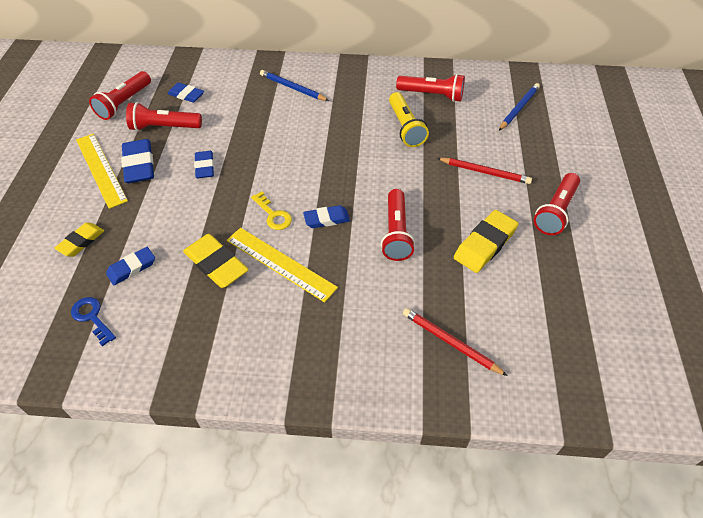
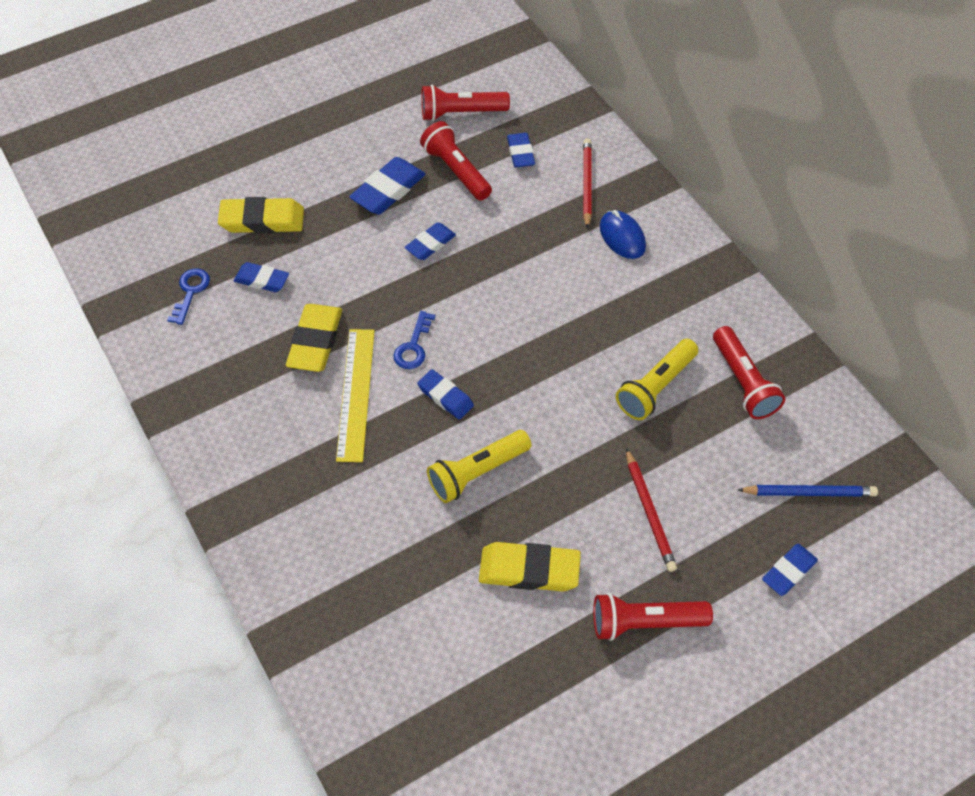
camera: 55 degrees right, 5 degrees up
(81, 241) = (262, 220): yellow eraser -> yellow eraser, size x1.57
(101, 169) = (357, 166): yellow ruler -> none
(273, 215) = (413, 346): yellow key -> blue key
(292, 88) = (622, 237): blue pencil -> blue mouse
(396, 233) = (477, 473): red flashlight -> yellow flashlight
(450, 342) = (367, 604): red pencil -> red pencil (587, 184)
(561, 140) = (789, 571): none -> blue eraser

